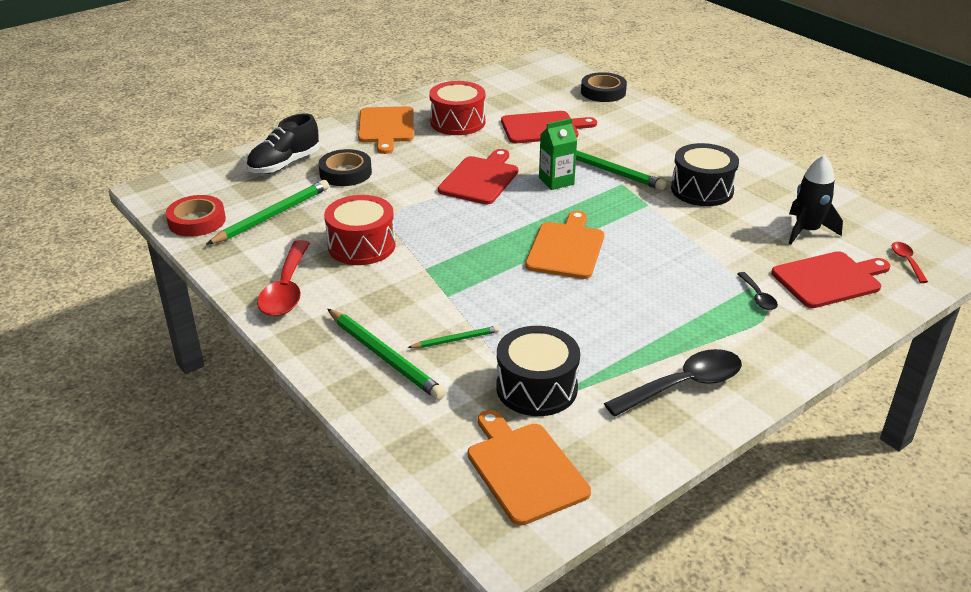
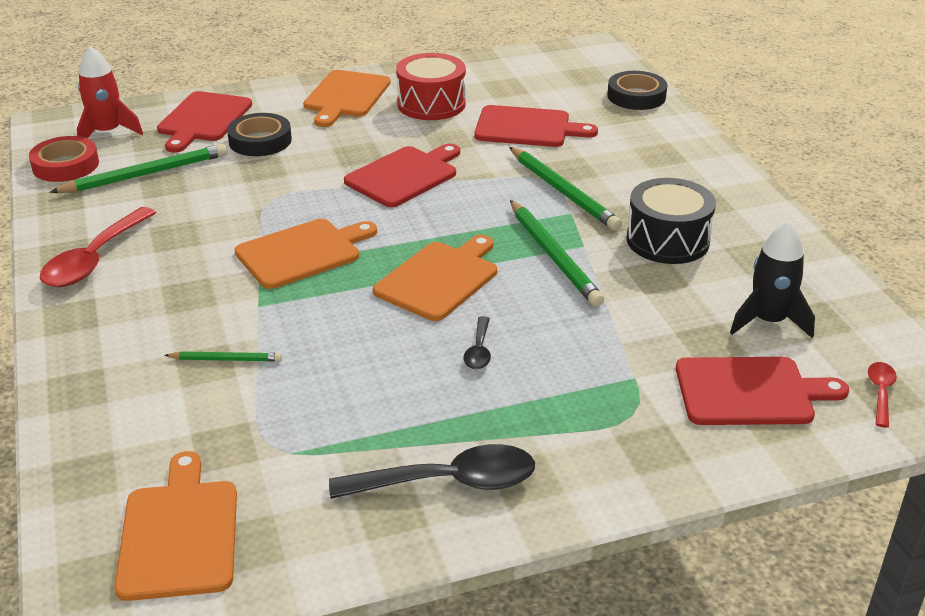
camera: 20 degrees right, 0 degrees up
(211, 189) = (107, 133): none -> red rocket
(284, 164) = (203, 119): black shoe -> red cutting board
(361, 246) = (211, 227): red drum -> none
(384, 356) = (134, 360): green pencil -> green pencil (553, 256)
(449, 250) = (302, 252): none -> orange cutting board
(536, 388) = (271, 439): black drum -> none
(556, 181) = (492, 195): green carton -> none
(758, 297) = (634, 393): black spoon -> black spoon (479, 351)

